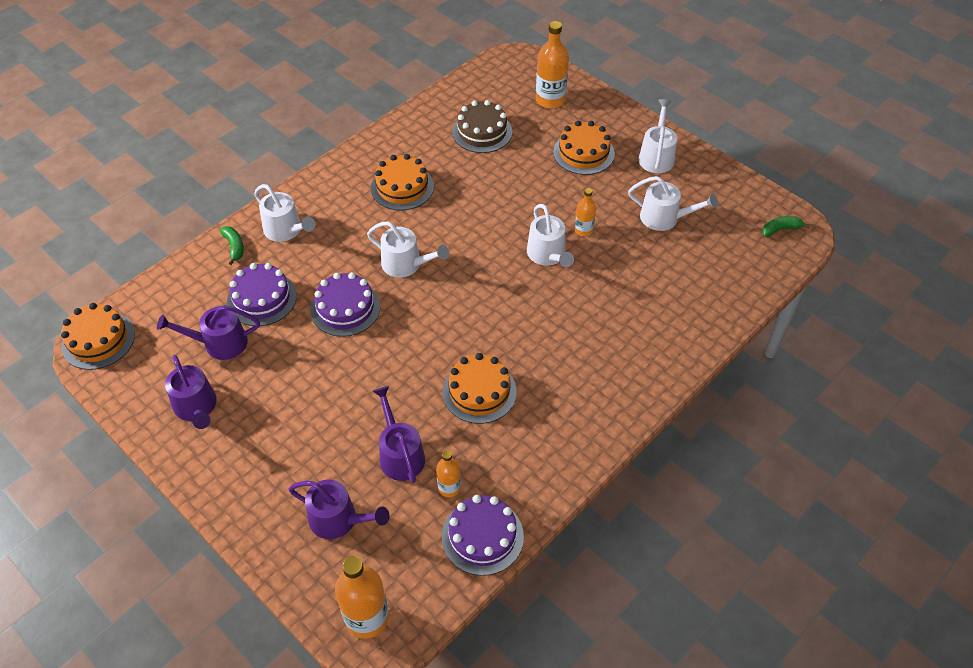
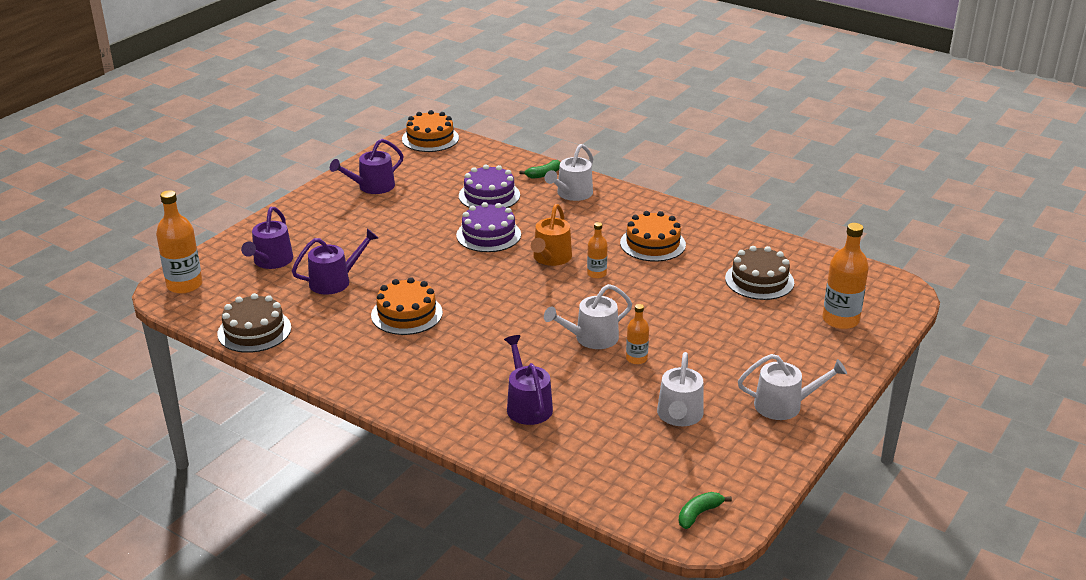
camera: 80 degrees right, 20 degrees down
(220, 343) = (437, 185): purple watering can -> purple watering can (527, 405)
(406, 264) = (551, 258): white watering can -> orange watering can
(449, 487) = (302, 309): orange bottle -> orange bottle (596, 274)
(482, 536) = (254, 331): purple cake -> brown cake
(583, 153) = (761, 350): orange cake -> none
(780, 229) = (699, 514): green banana -> green banana turned 105 degrees counterclockwise

